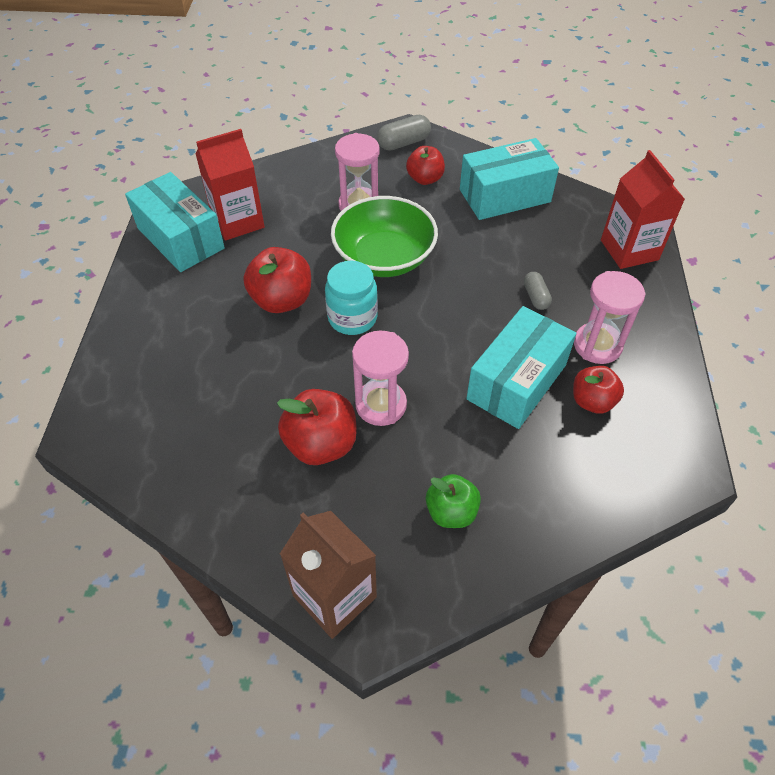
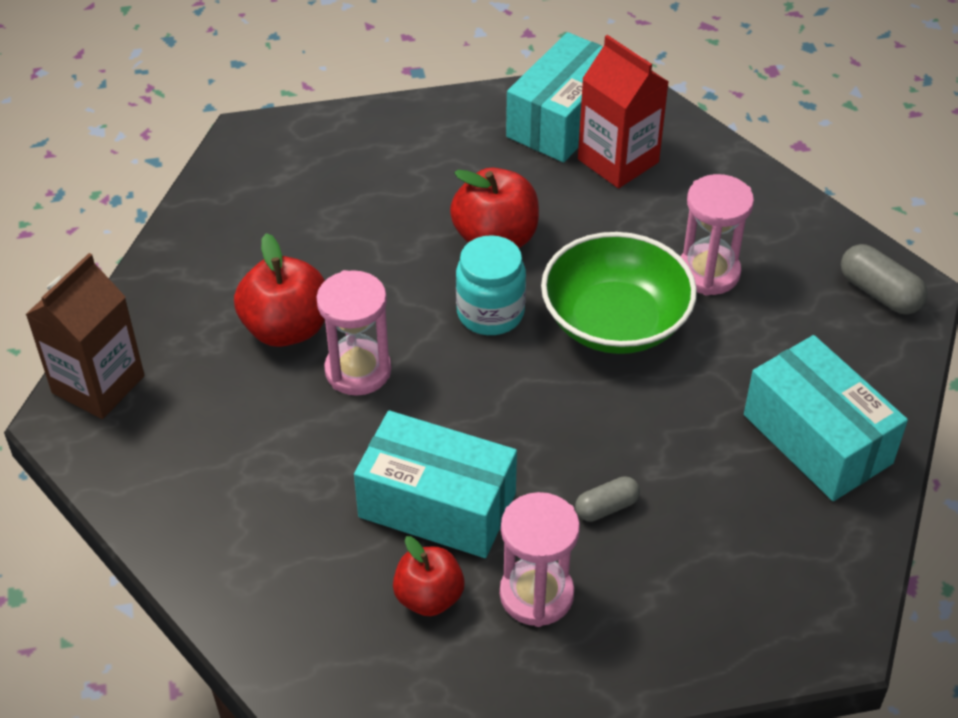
camera: 75 degrees right, 5 degrees down
(425, 179) = (806, 334): red apple -> none
(451, 512) = (220, 467): green apple -> none
(629, 250) = (765, 622): red carton -> none

